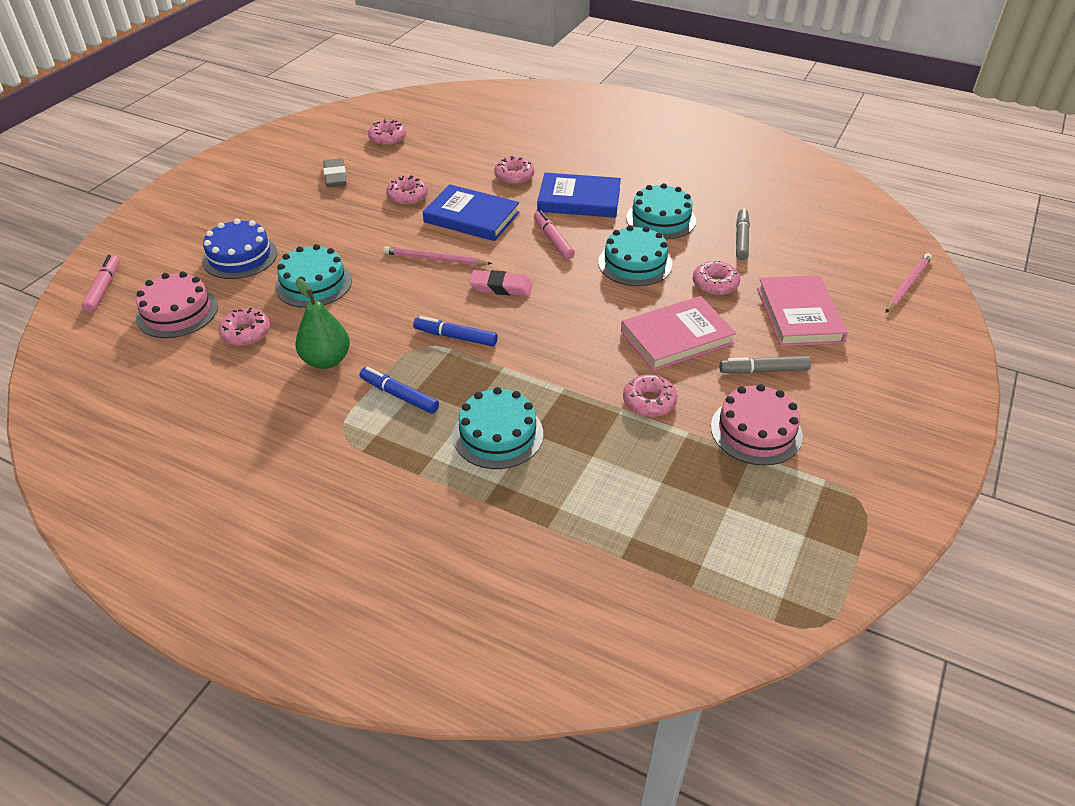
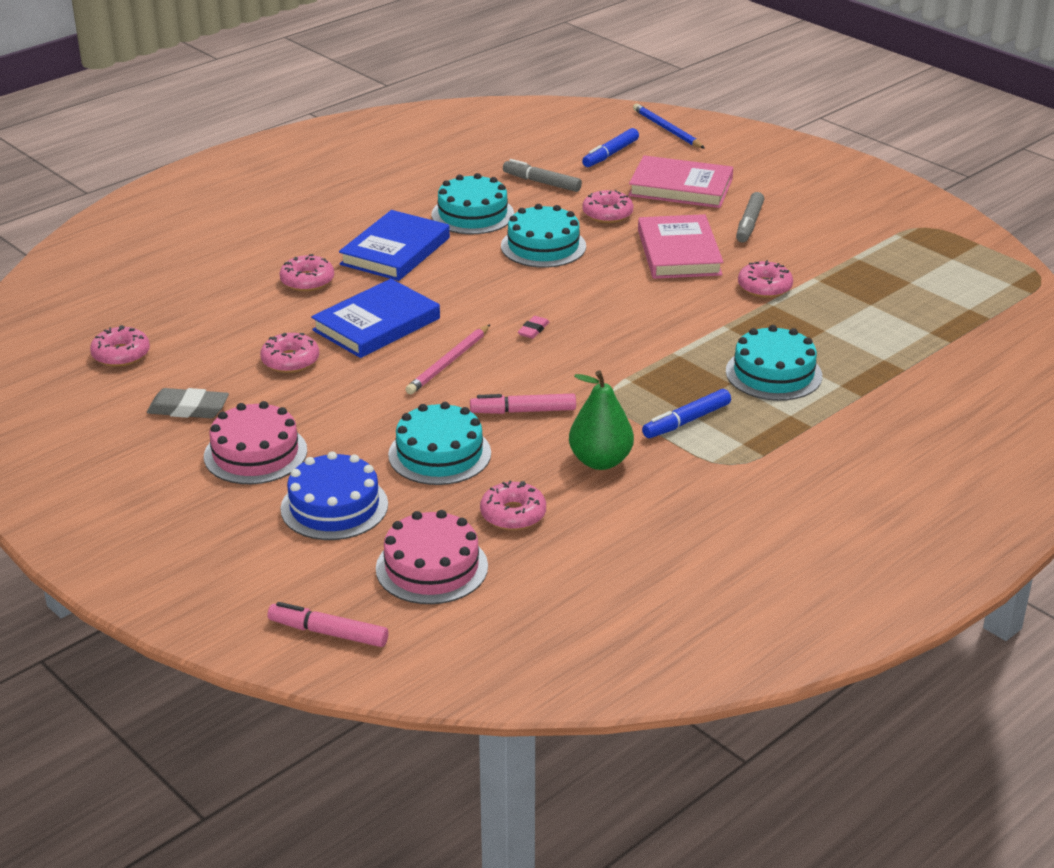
camera: 70 degrees left, 10 degrees down
(455, 337) = (606, 372): blue marker -> blue marker (610, 154)
(501, 287) = (533, 330): pink eraser -> pink eraser, size x0.56
(553, 240) = (464, 282): pink marker -> pink marker (523, 411)
(756, 431) = (826, 247): pink cake -> pink cake (255, 453)
(907, 284) = (667, 129): pink pencil -> blue pencil

